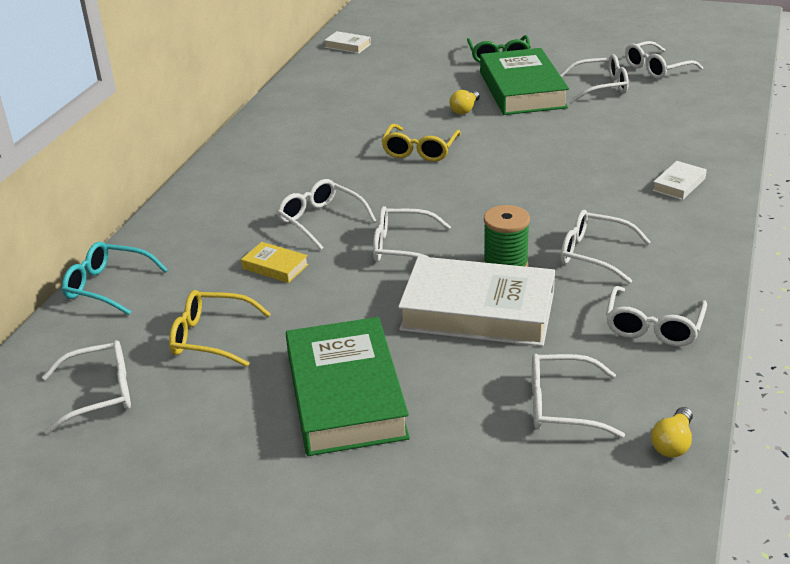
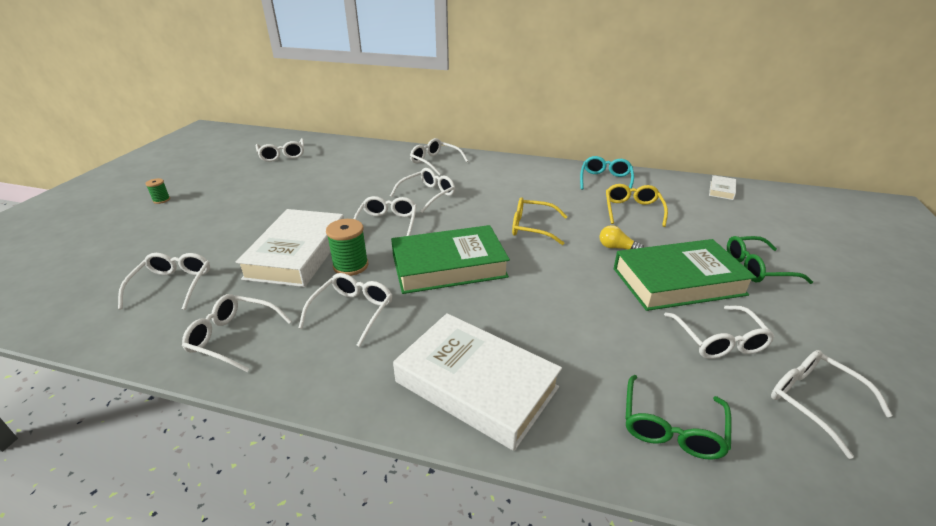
camera: 85 degrees right, 0 degrees up
(108, 286) = (371, 147): turquoise glasses -> turquoise glasses (605, 180)
(203, 219) = (435, 162): none -> white glasses
(211, 337) = (313, 174): yellow glasses -> yellow glasses (632, 210)
(275, 266) = (376, 185): yellow book -> none
(279, 516) = (161, 200): none -> green spool
(346, 395) = (239, 211): green book -> green book (449, 266)
(672, 443) = (94, 333): yellow light bulb -> none
(679, 184) = (476, 384): white book -> white book, size x2.33
(696, 115) = (671, 427): none -> green glasses

